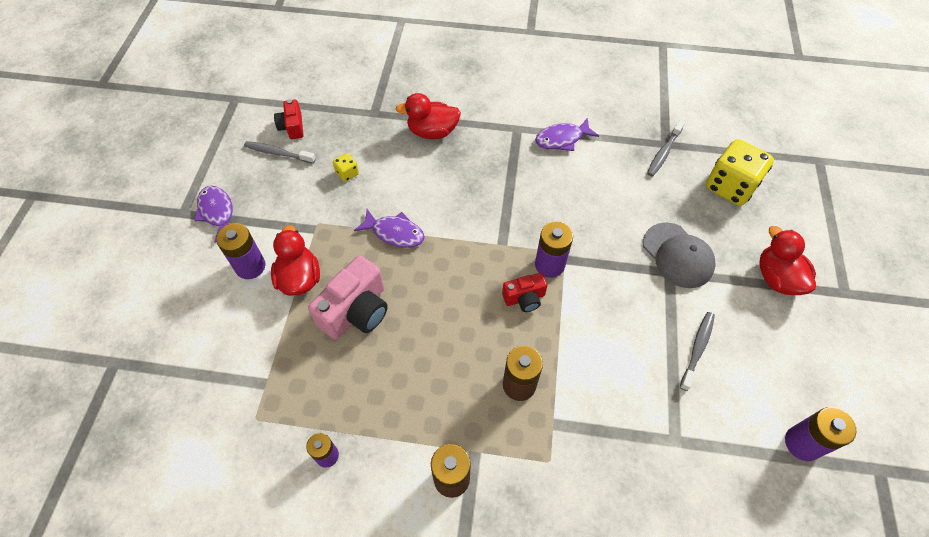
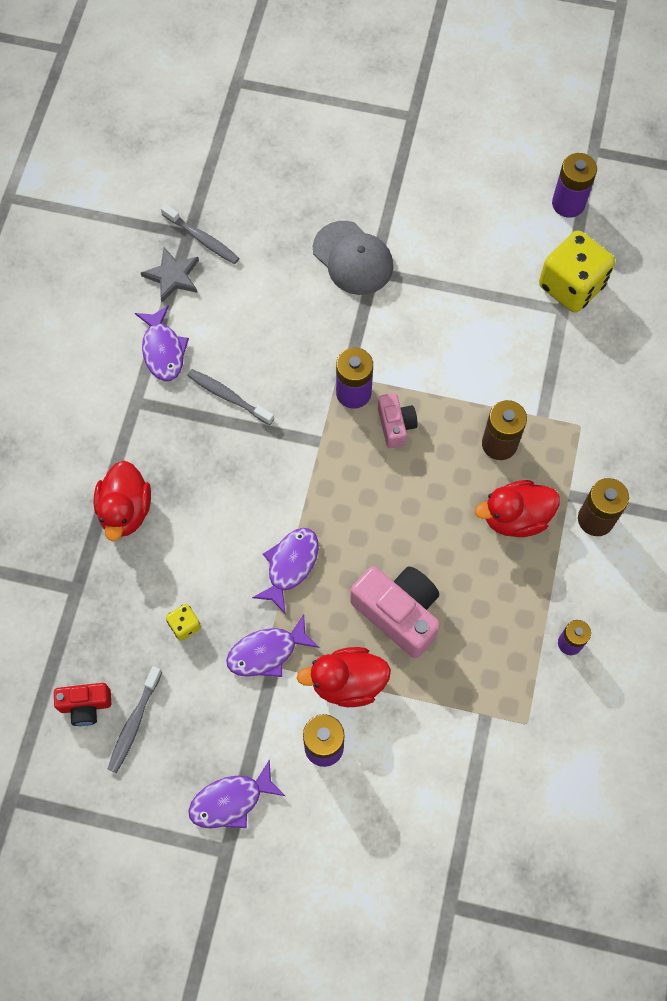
camera: 85 degrees left, 10 degrees up
(326, 224) = (267, 652): none -> purple fish
(524, 298) = (395, 425): red camera -> pink camera
(625, 138) = (172, 276): none -> grey star
(678, 255) = (353, 258): grey cap -> grey cap turned 75 degrees clockwise
(697, 349) = (468, 267): grey toothbrush -> grey toothbrush (228, 396)
(730, 187) = (263, 182): yellow dice -> yellow dice (571, 286)
(777, 278) = (390, 171): red duck -> red duck (515, 517)

